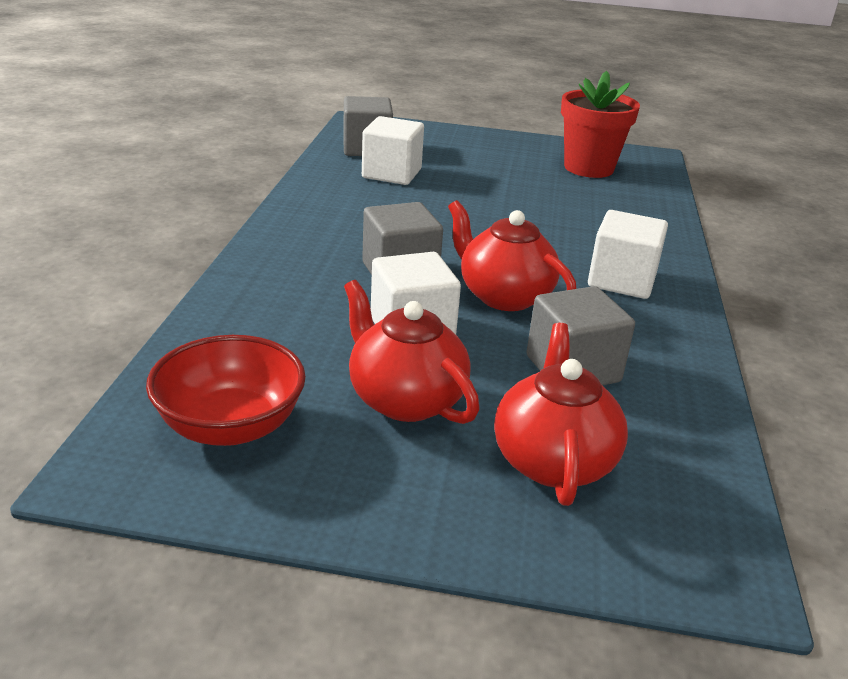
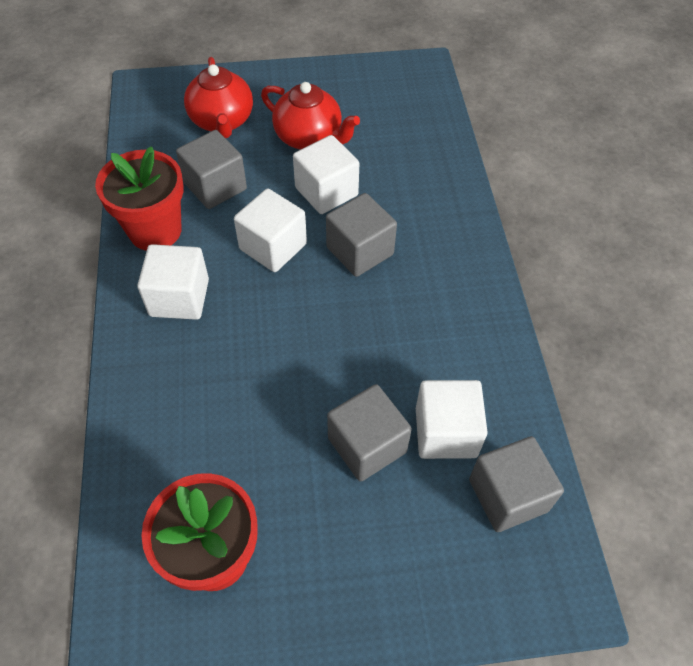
camera: 165 degrees right, 25 degrees up
(231, 426) = (388, 100): red bowl -> none
(459, 180) = (367, 445): none -> grey cube
(504, 296) = (273, 246): red teapot -> white cube
(659, 340) = (155, 230): none -> red flower pot

